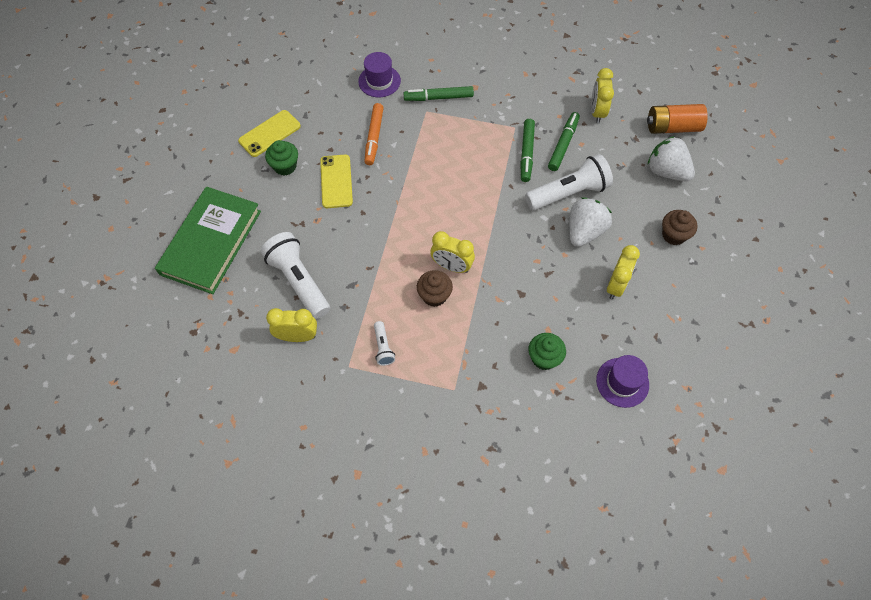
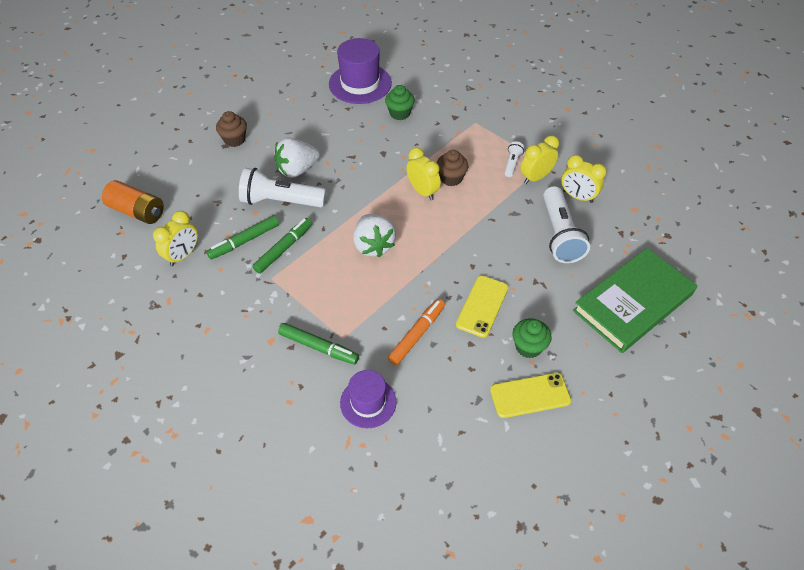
camera: 150 degrees left, 10 degrees down
(616, 285) = (310, 129): yellow clock -> yellow clock (535, 177)
(622, 382) = (360, 83): purple hat -> purple hat, size x1.60
(666, 171) = (186, 181): white strawberry -> white strawberry (373, 245)

